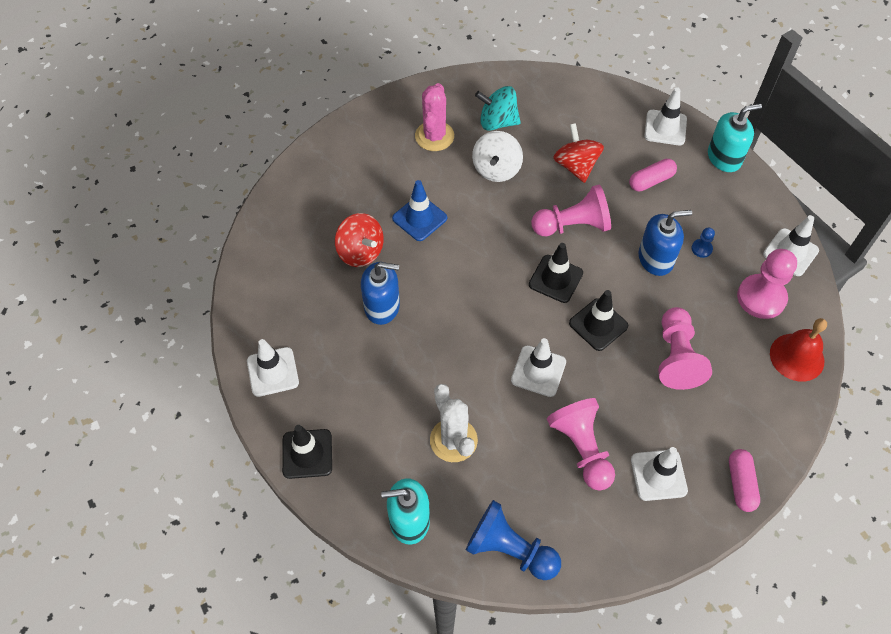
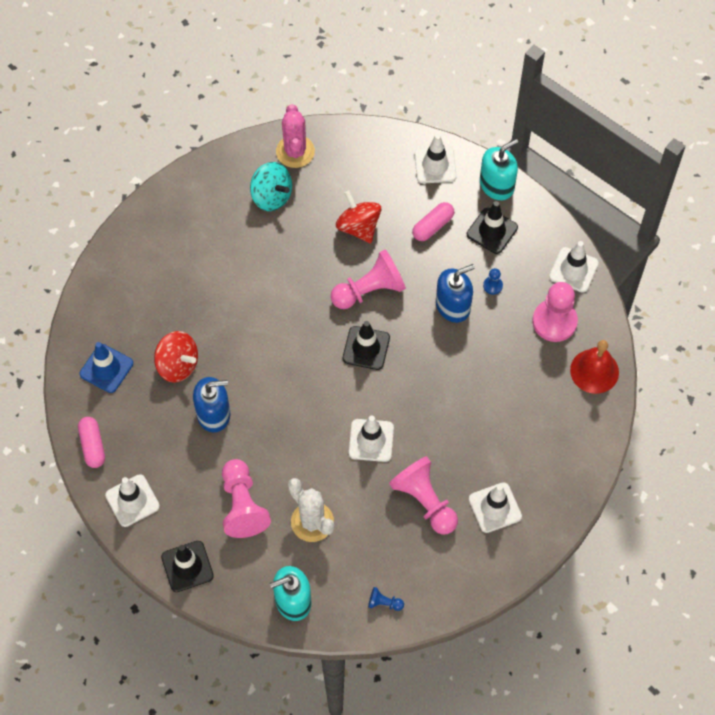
camera: 15 degrees left, 5 degrees up
(419, 218) = (223, 317): blue traffic cone -> blue traffic cone (106, 368)
(434, 136) = (214, 226): pink cactus -> pink cactus (295, 151)
(496, 169) = (283, 248): white spinning top -> none
(497, 122) = (271, 196): turquoise spinning top -> turquoise spinning top turned 135 degrees counterclockwise
(510, 550) = (384, 603): blue pawn -> blue pawn, size x0.44
(598, 324) = (414, 383): black traffic cone -> black traffic cone (492, 231)
(676, 357) = (489, 397): pink pawn -> pink pawn (242, 505)
(740, 484) = (565, 497): pink capsule -> pink capsule (92, 446)

